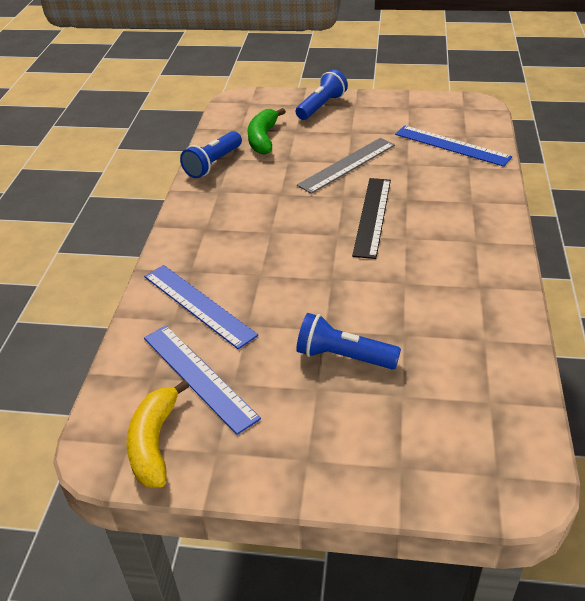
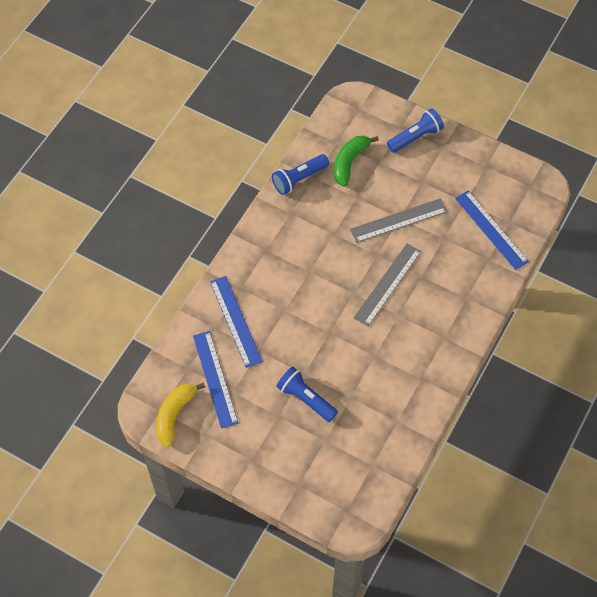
camera: 20 degrees right, 20 degrees up
(372, 216) = (387, 284): black ruler -> grey ruler

